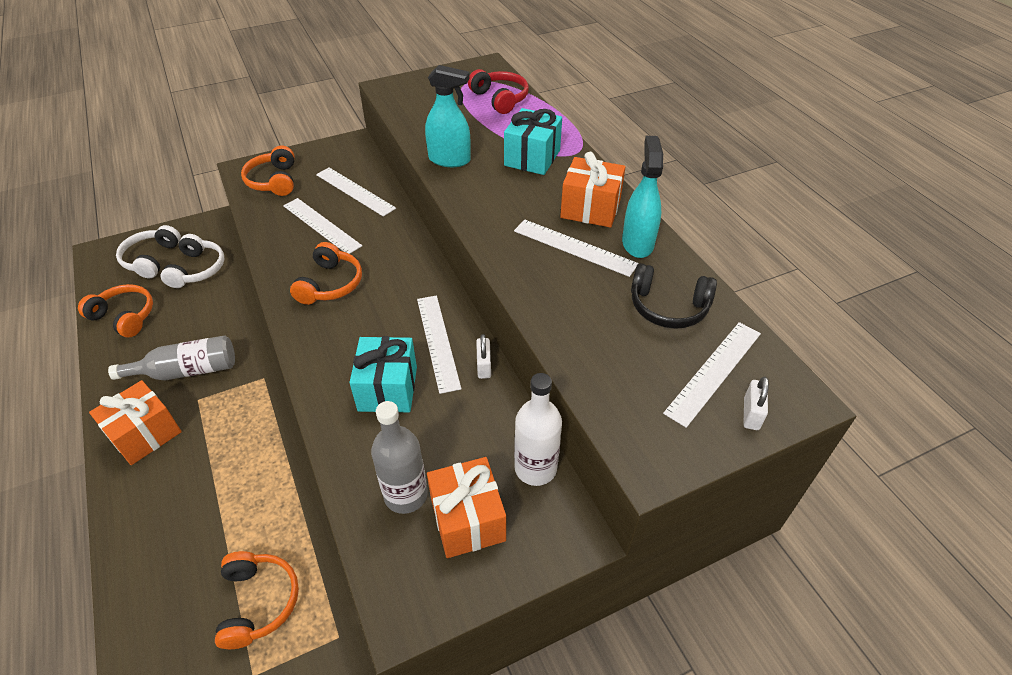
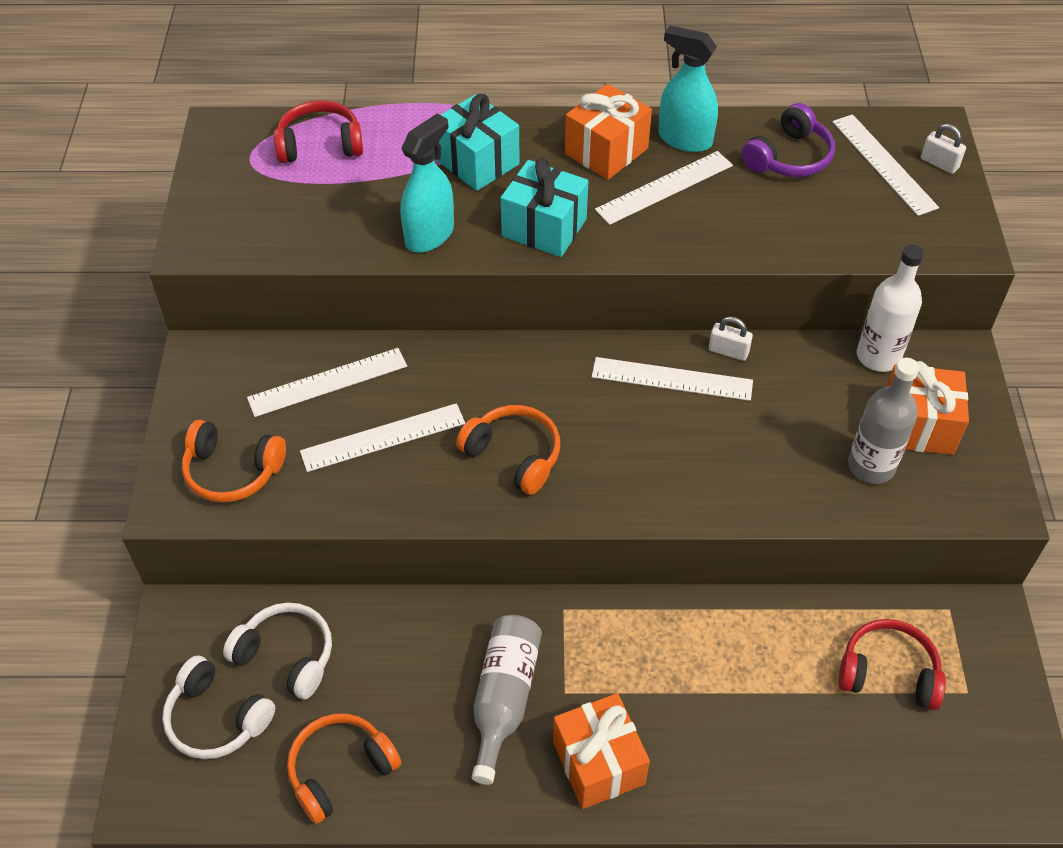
camera: 65 degrees left, 5 degrees up
(258, 602) = (888, 673): orange headphones -> red headphones
(388, 389) = (722, 443): turquoise gift -> turquoise gift (544, 227)
(668, 307) = (788, 157): black headphones -> purple headphones

